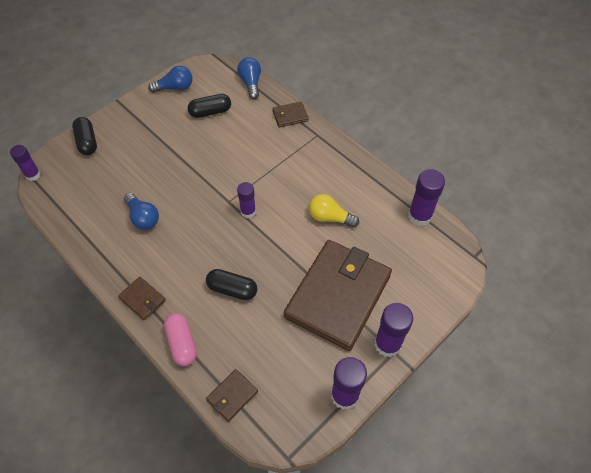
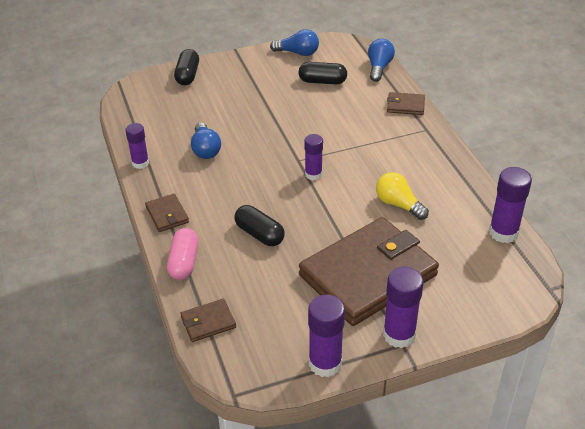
camera: 25 degrees right, 15 degrees down
(33, 175) = (123, 88): purple glue stick -> purple glue stick (140, 163)

